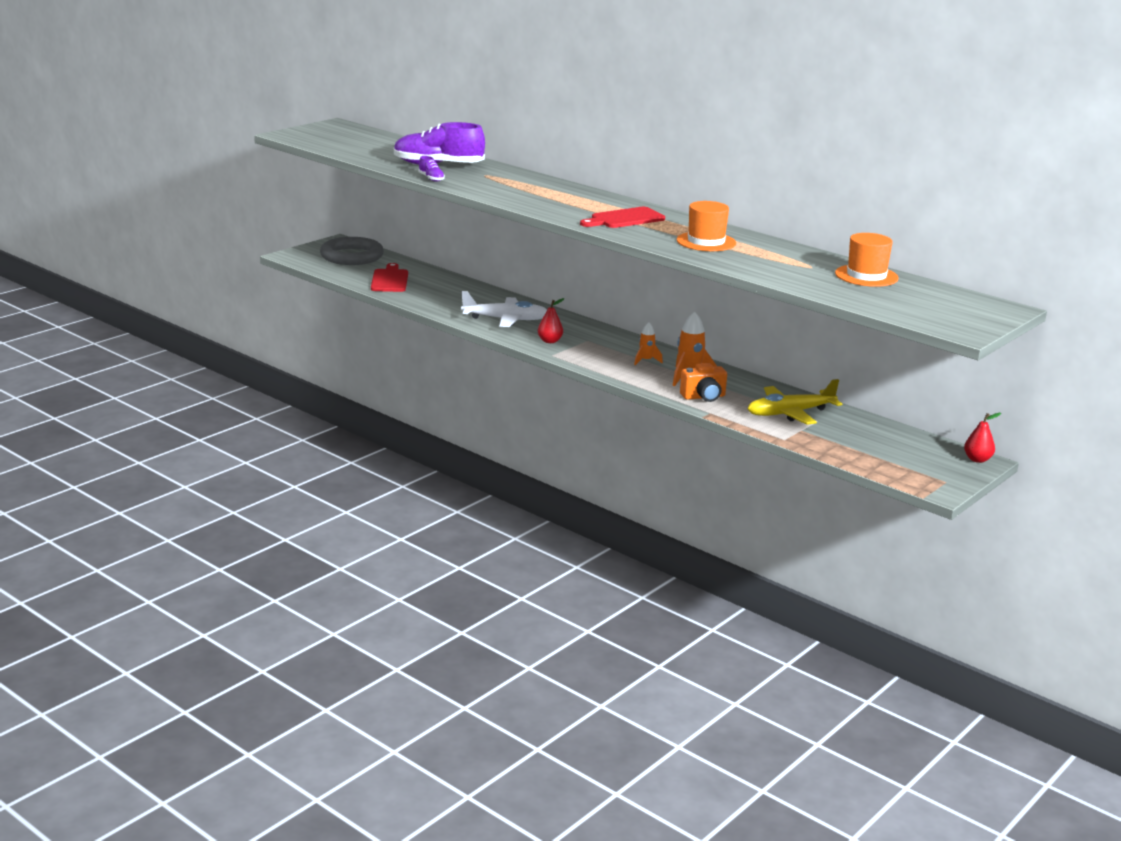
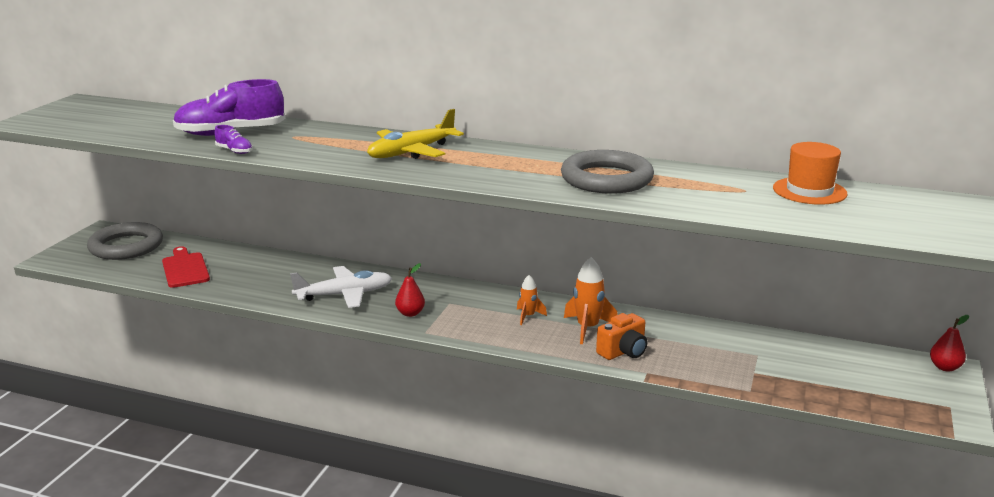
camera: 20 degrees left, 0 degrees up
(624, 219) = (493, 165): red cutting board -> none
(706, 242) = (606, 179): orange hat -> grey ring
(790, 413) = (724, 352): yellow plane -> yellow plane (412, 152)

